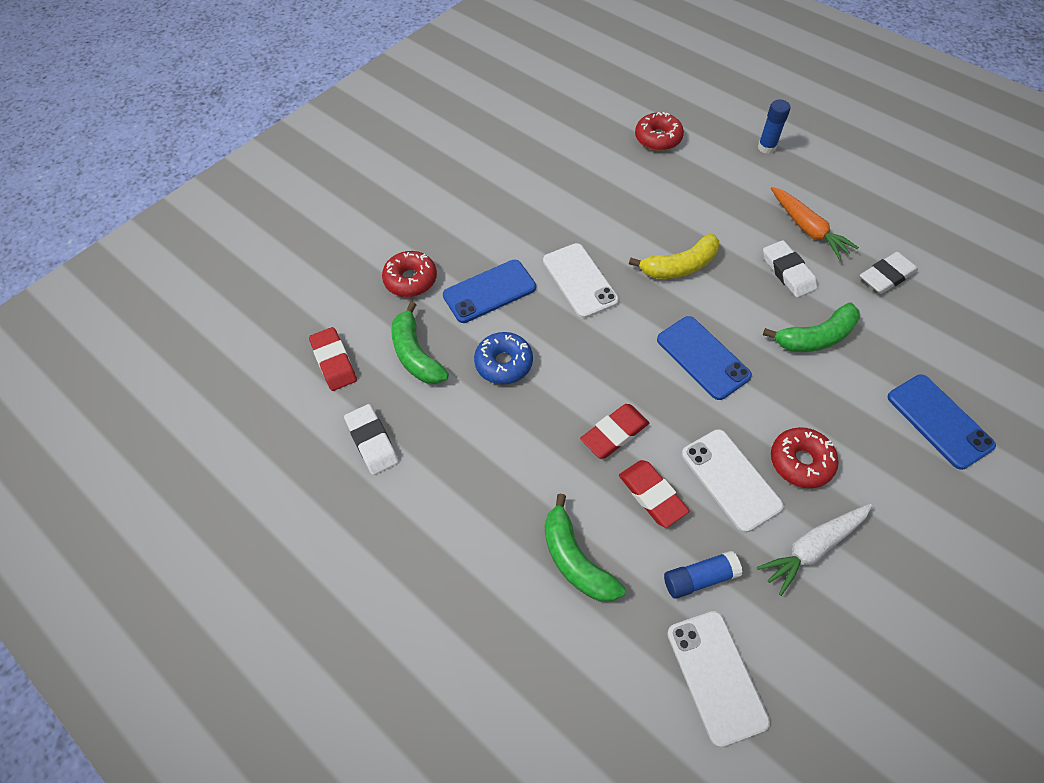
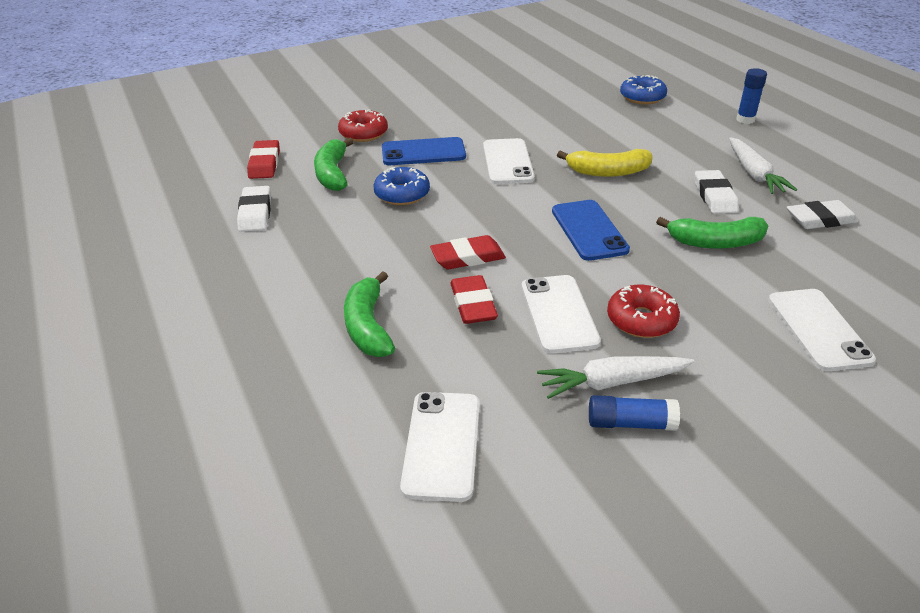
camera: 20 degrees right, 20 degrees down
(658, 138) = (642, 97): red donut -> blue donut
(699, 578) = (477, 371): blue glue stick -> blue glue stick (630, 423)
(807, 229) = (754, 174): orange carrot -> white carrot
(939, 421) = (818, 329): blue phone -> white phone

